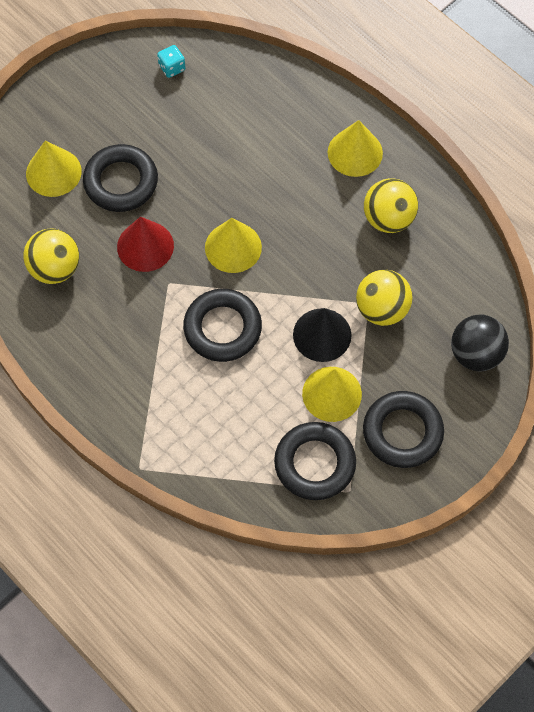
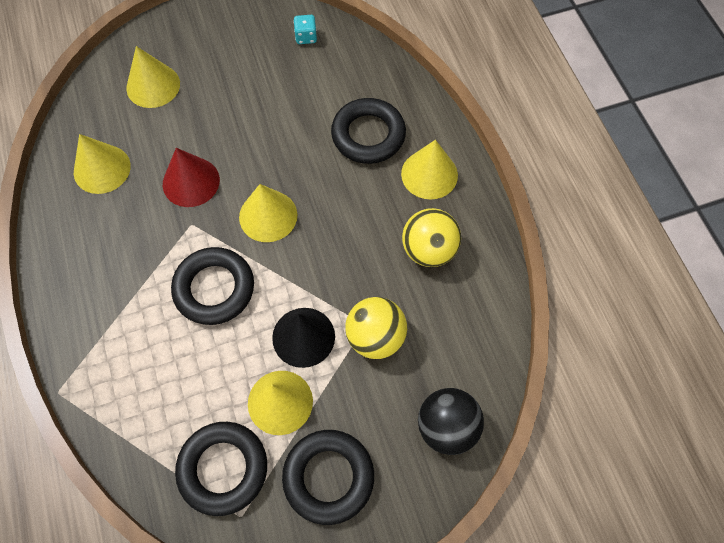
camera: 25 degrees right, 0 degrees up
(55, 268) = (102, 169): yellow ball -> yellow cone
(121, 182) = (204, 116): black ring -> black ring (368, 135)

